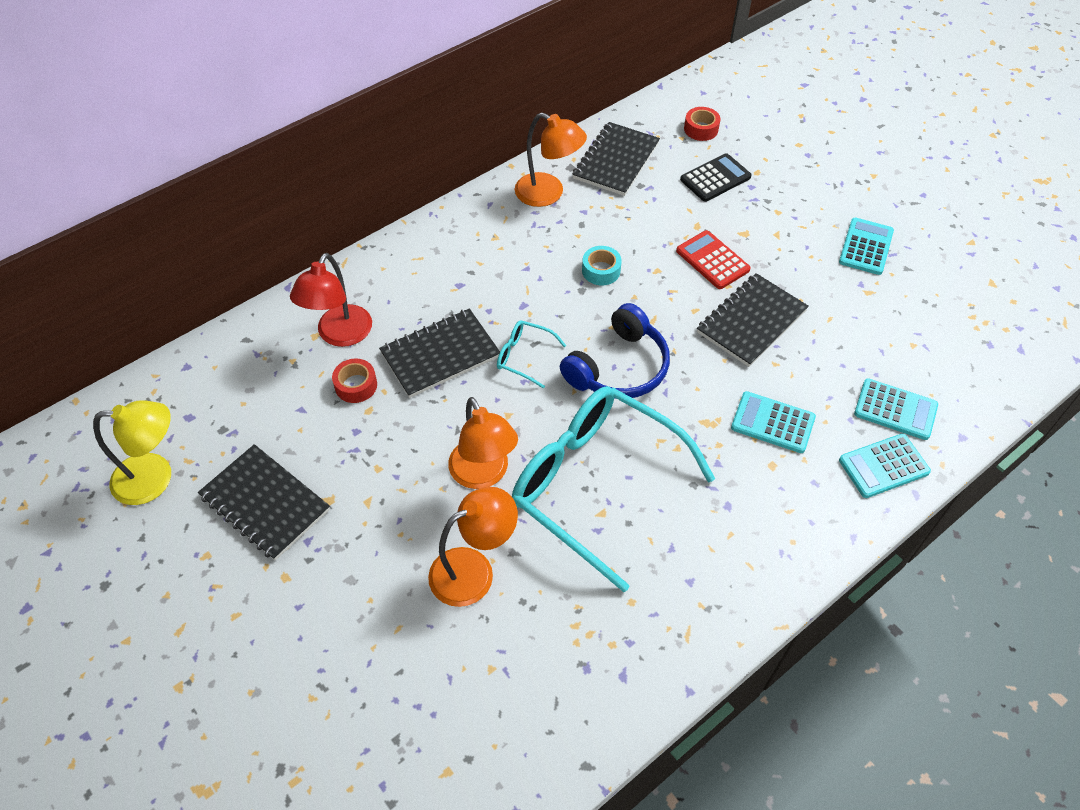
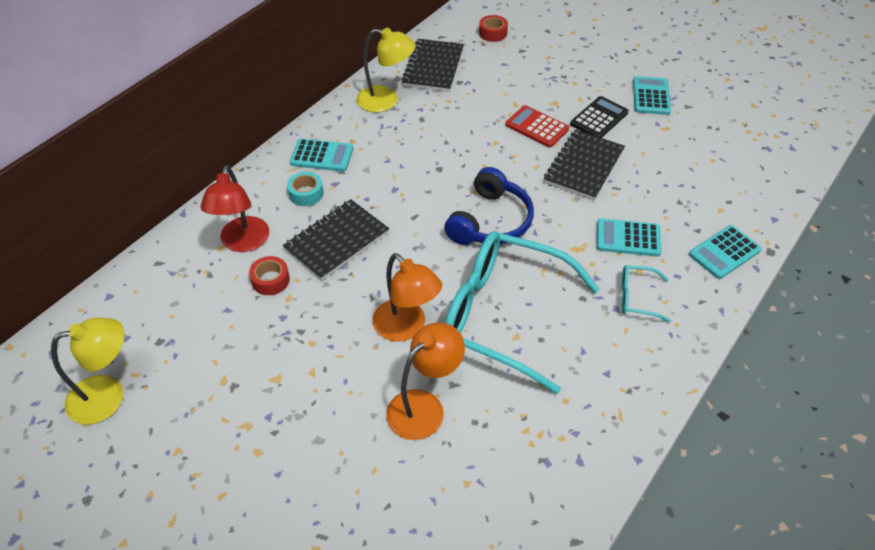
camera: 15 degrees left, 5 degrees down
(265, 503) = (219, 394): black notebook -> none
(523, 356) = (408, 228): turquoise glasses -> turquoise glasses (636, 297)
(548, 194) = (386, 101): orange lamp -> yellow lamp
(601, 270) = (450, 151): turquoise tape -> turquoise tape (306, 194)
(715, 178) = (517, 67): black calculator -> black calculator (599, 118)
(895, 410) = (717, 209): turquoise calculator -> turquoise calculator (322, 156)

